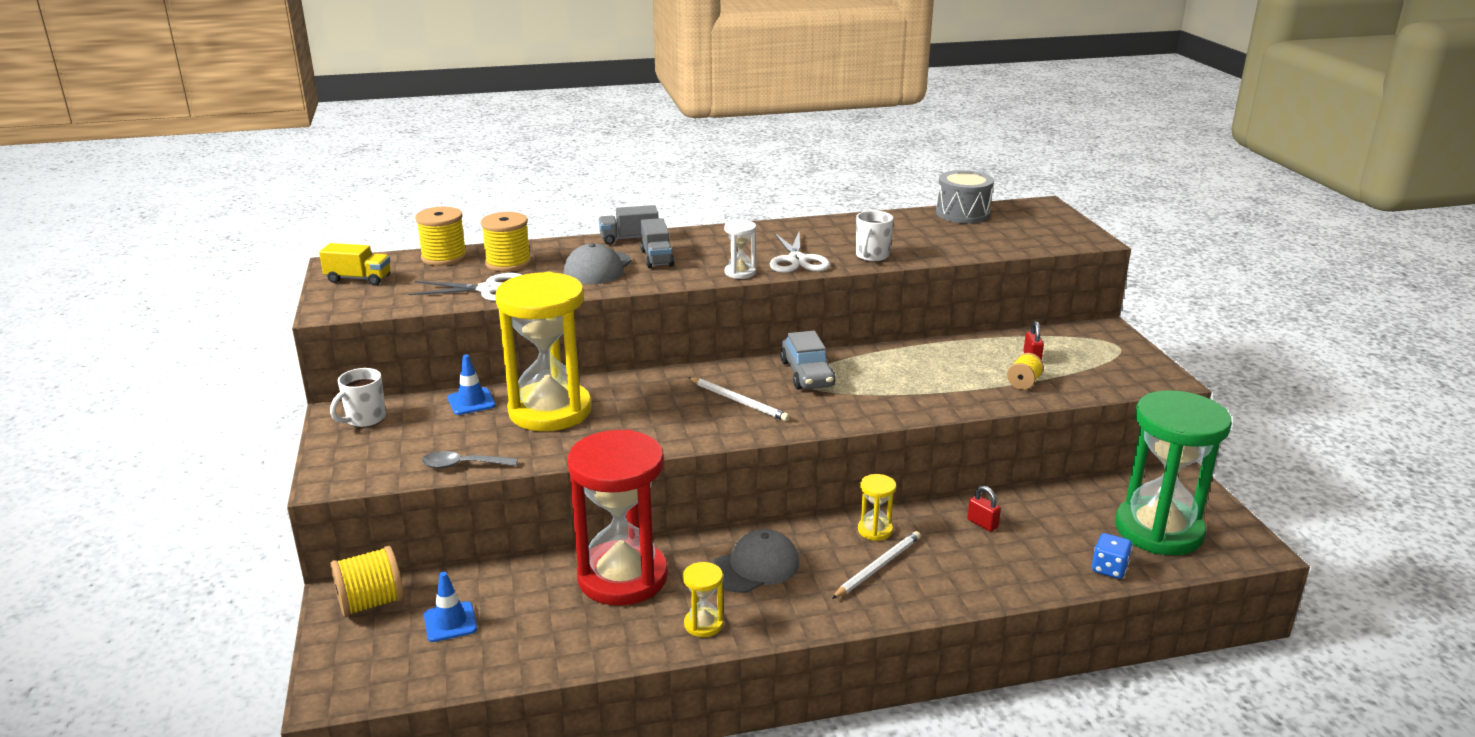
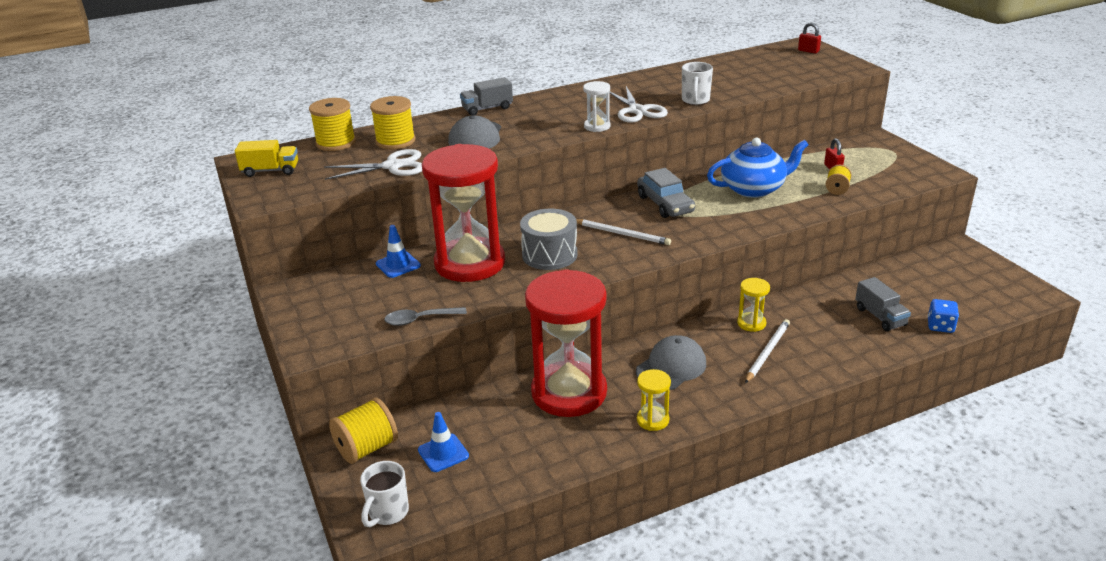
camera: 10 degrees left, 5 degrees up
(364, 419) = (312, 293): white mug -> white mug (388, 513)
(550, 411) = (470, 263): yellow hourglass -> red hourglass
(657, 258) = (520, 122): grey truck -> grey truck (880, 317)
(922, 369) = (753, 189): none -> blue teapot
(962, 213) = (746, 57): grey drum -> grey drum (549, 255)
(982, 523) = (830, 305): red padlock -> red padlock (808, 51)
(1158, 530) = (962, 291): green hourglass -> none

